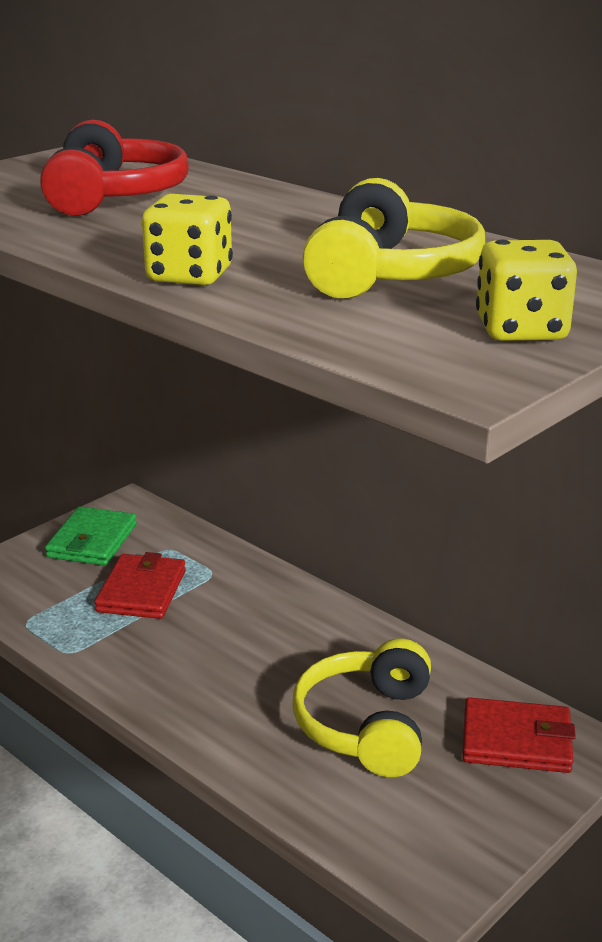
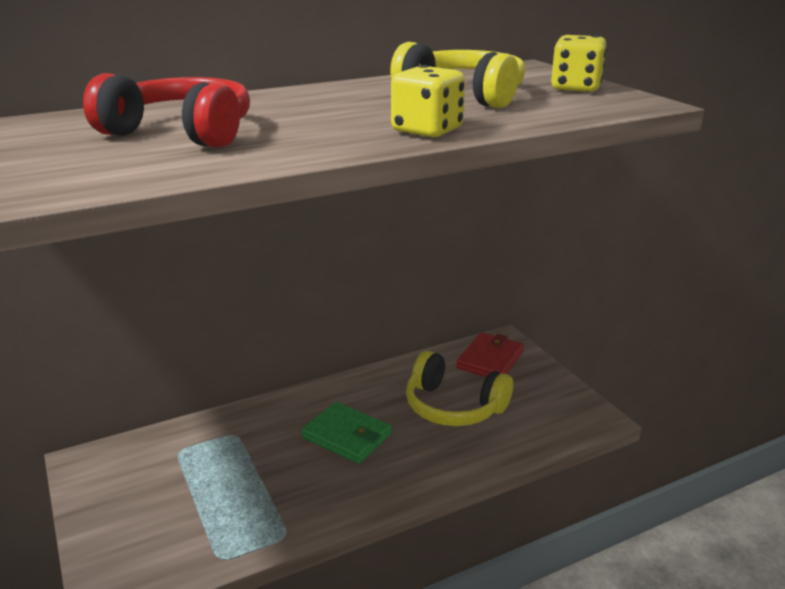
camera: 70 degrees left, 0 degrees up
(92, 541) = (123, 494): green wallet -> green wallet (347, 436)
(142, 591) = (229, 477): red wallet -> none

